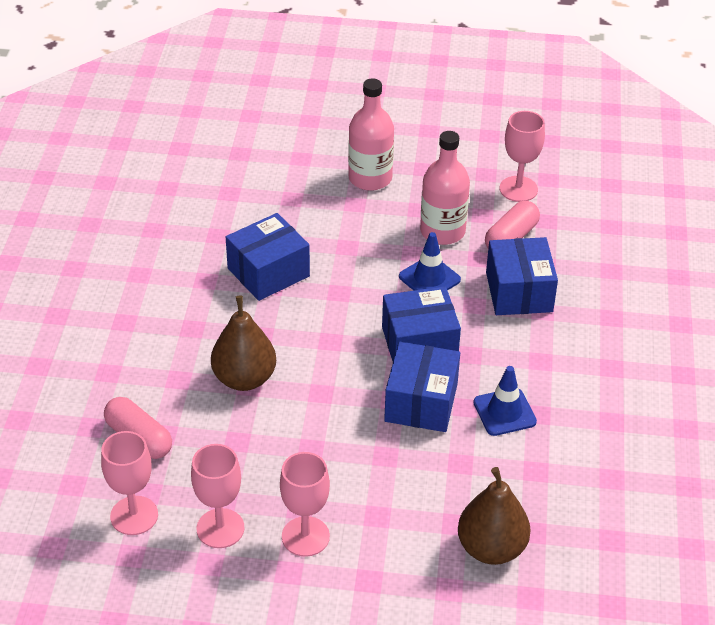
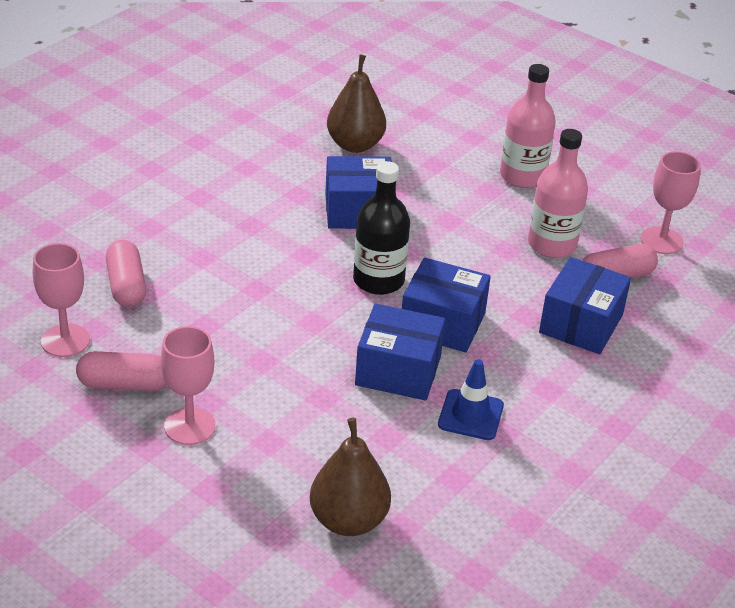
camera: 30 degrees right, 5 degrees down
(220, 528) = (124, 384): pink goblet -> pink capsule
(244, 378) = (258, 281): brown pear -> brown pear (355, 145)
(339, 329) = (378, 280): none -> black bottle
(421, 402) = (398, 371): blue box -> blue box turned 60 degrees clockwise
(429, 278) = (503, 276): blue traffic cone -> none

